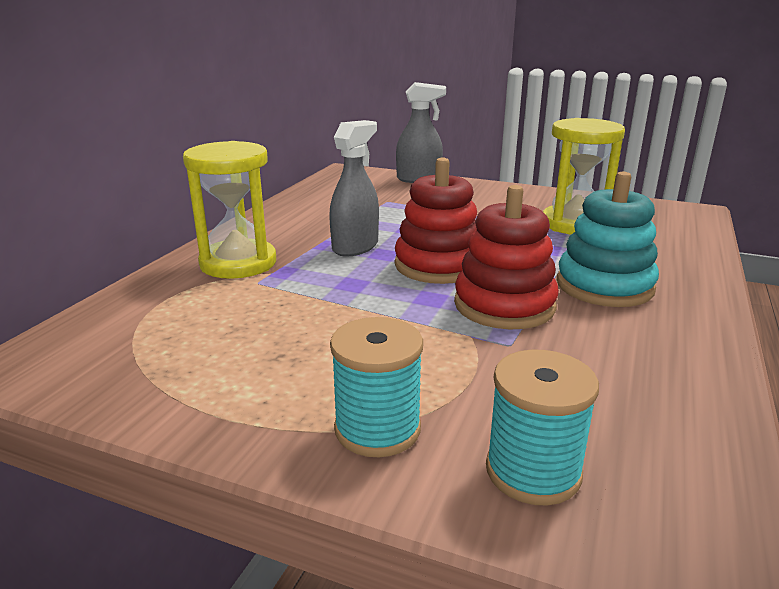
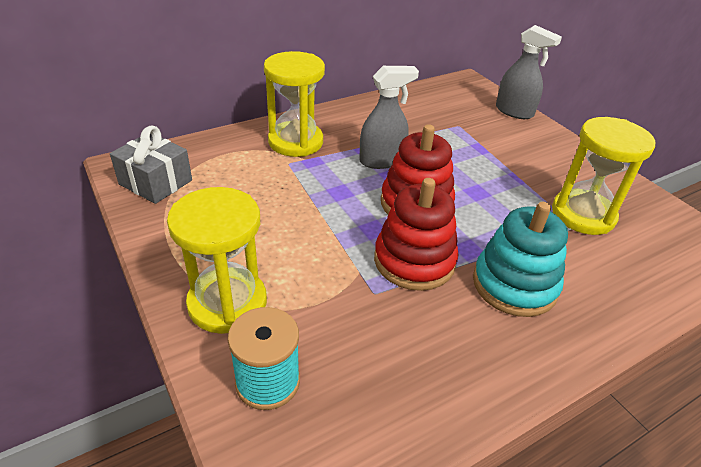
camera: 35 degrees right, 15 degrees up
(98, 363) = (155, 182): none -> grey gift
(377, 429) = (227, 303): turquoise spool -> yellow hourglass

